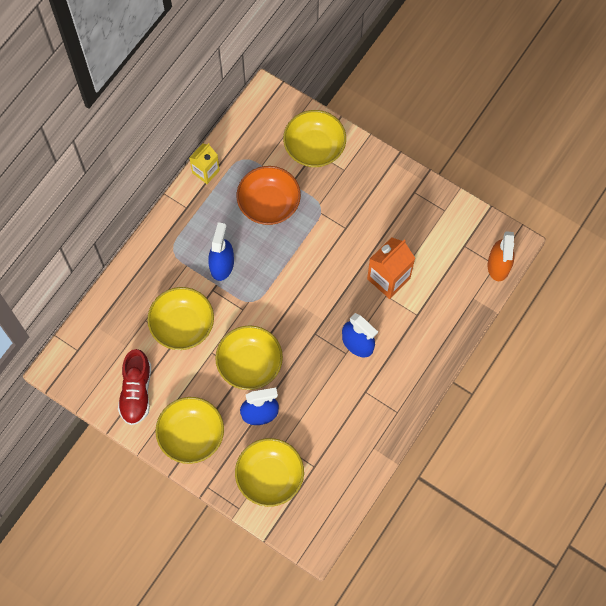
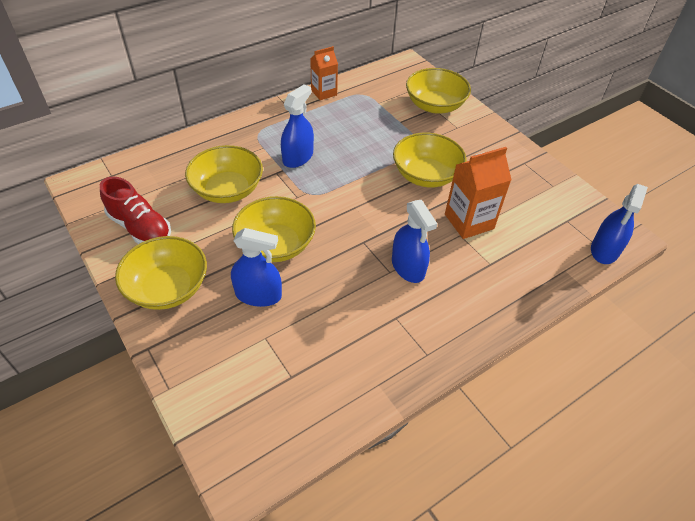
camera: 20 degrees right, 20 degrees down
(136, 392) = (140, 228): red shoe -> red shoe turned 75 degrees counterclockwise
(206, 171) = (324, 92): yellow carton -> orange carton
(269, 204) = (370, 129): orange bowl -> none
(270, 476) = (229, 367): yellow bowl -> yellow bowl (426, 175)
(498, 265) = (604, 250): orange spray bottle -> blue spray bottle

